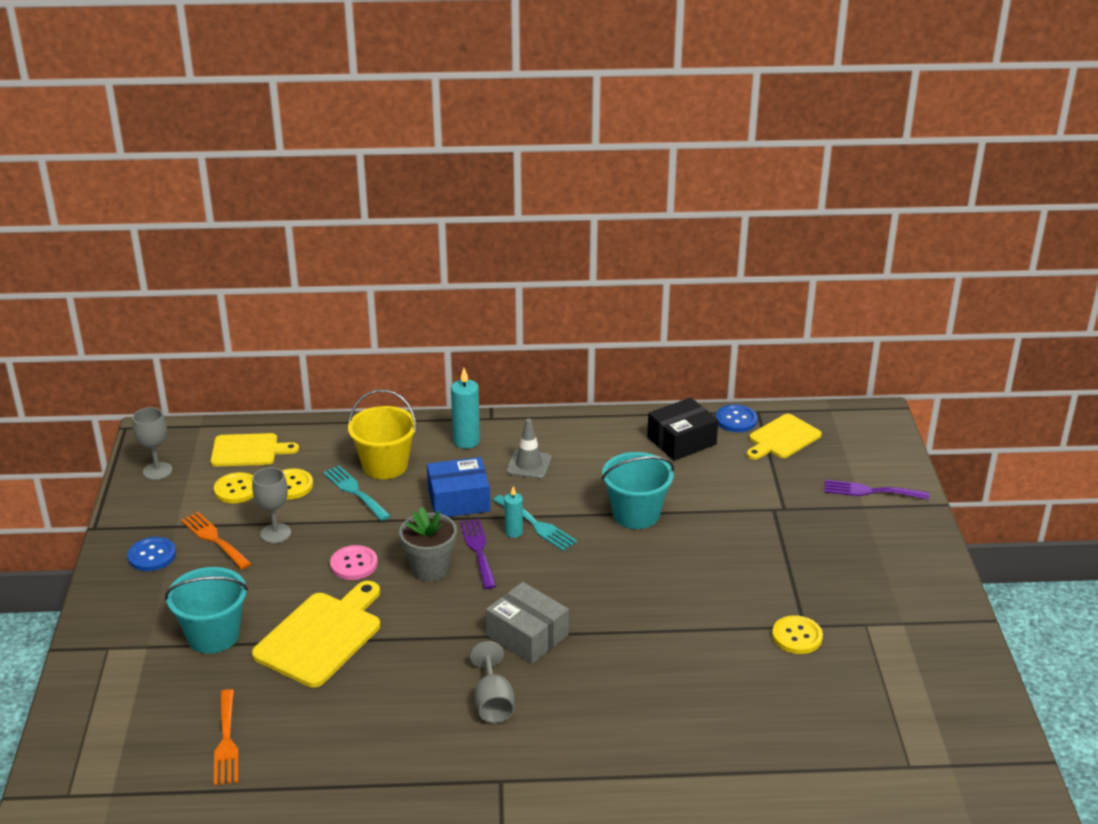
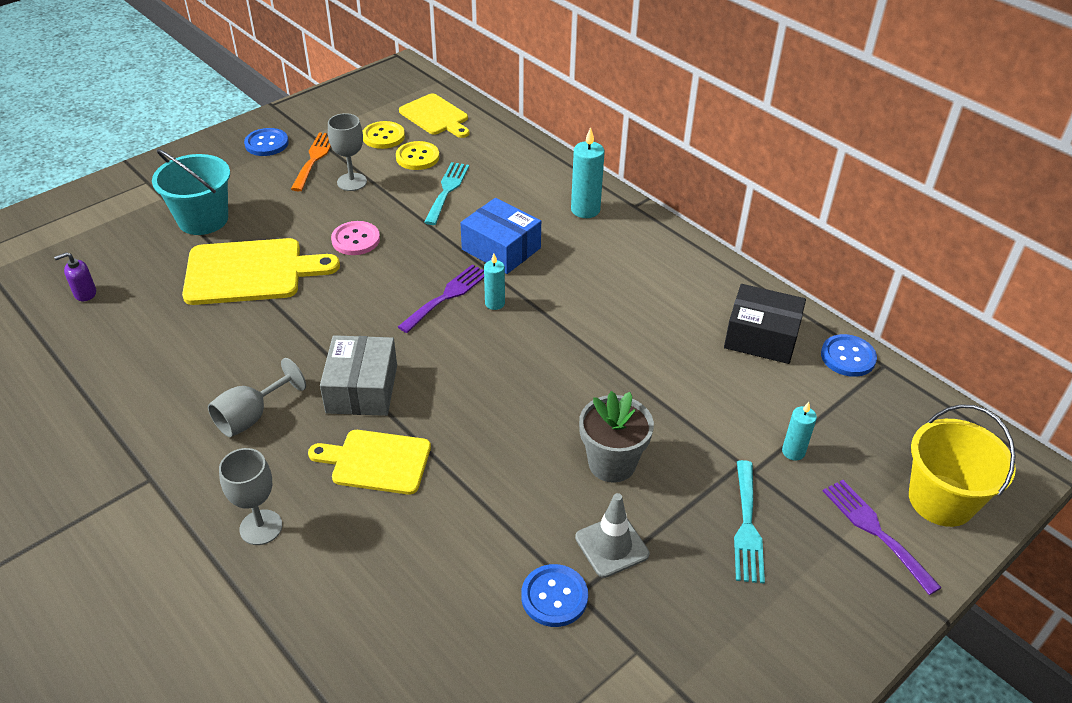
camera: 50 degrees right, 10 degrees up
(157, 471) = (364, 93): grey goblet -> grey goblet (261, 527)
(226, 742) = (85, 293): orange fork -> purple soap dispenser
(385, 465) = (498, 187): yellow bucket -> yellow bucket (941, 500)
(430, 569) = (393, 283): grey flower pot -> grey flower pot (612, 463)
(529, 465) = (598, 261): grey traffic cone -> grey traffic cone (612, 546)
(537, 525) = (521, 311): turquoise fork -> turquoise fork (747, 526)
(636, 514) = (611, 366): turquoise bucket -> none
(782, 438) = (867, 407): yellow cutting board -> yellow cutting board (376, 461)
(785, 485) = (793, 452): none -> turquoise candle
(797, 636) = (554, 597): yellow button -> blue button

